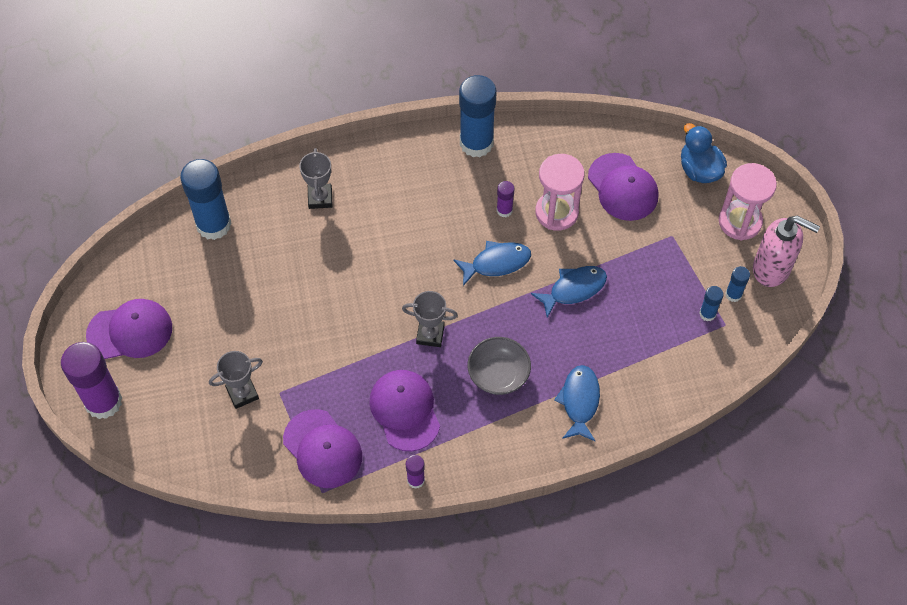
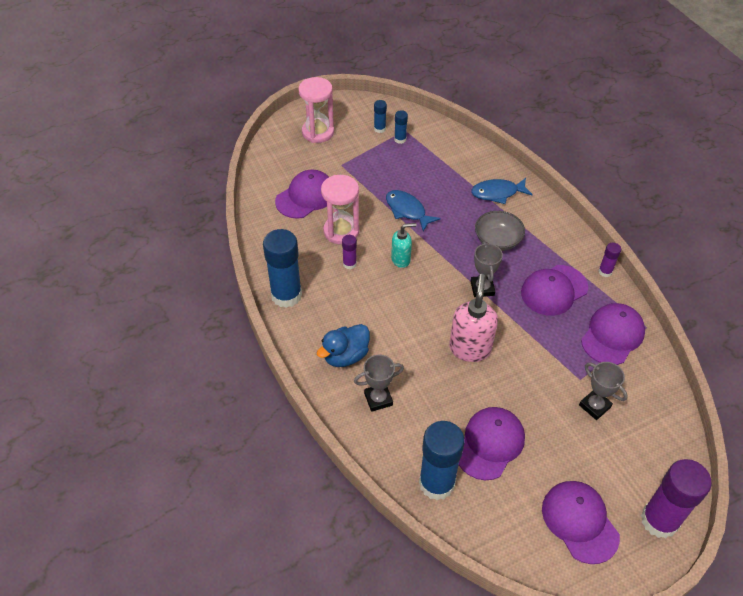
camera: 105 degrees left, 10 degrees down
(236, 281) = (490, 444): none -> purple cap
(496, 263) = (401, 259): blue fish -> turquoise soap dispenser
(699, 170) = (278, 157): blue duck -> blue duck (345, 356)
(772, 269) = (352, 113): pink soap dispenser -> pink soap dispenser (470, 348)

